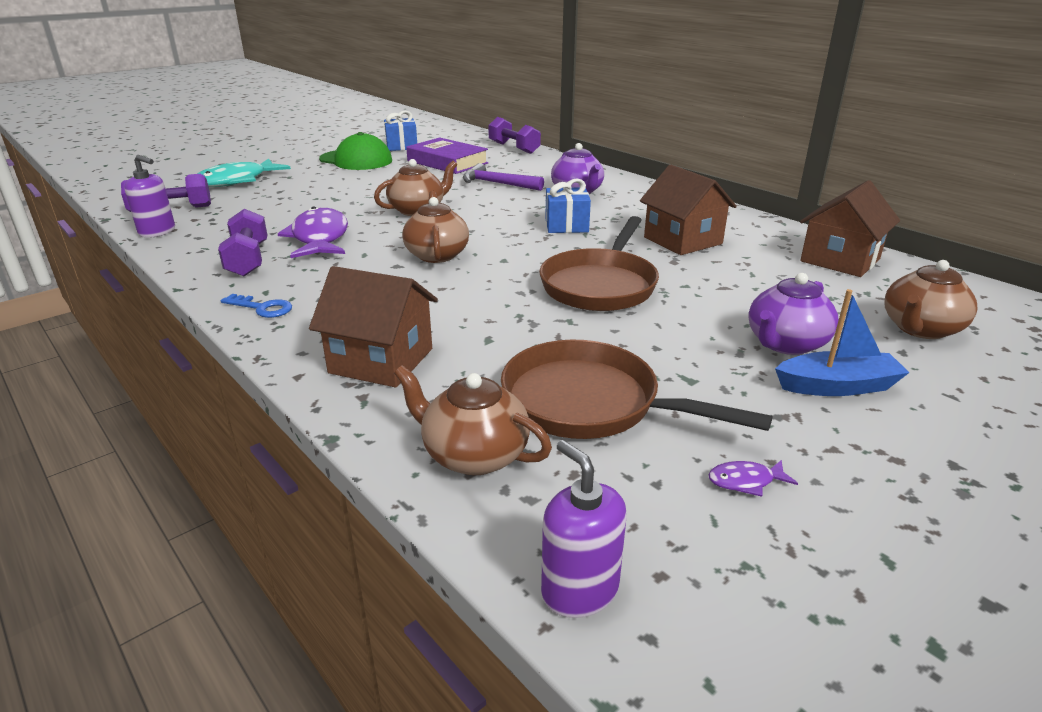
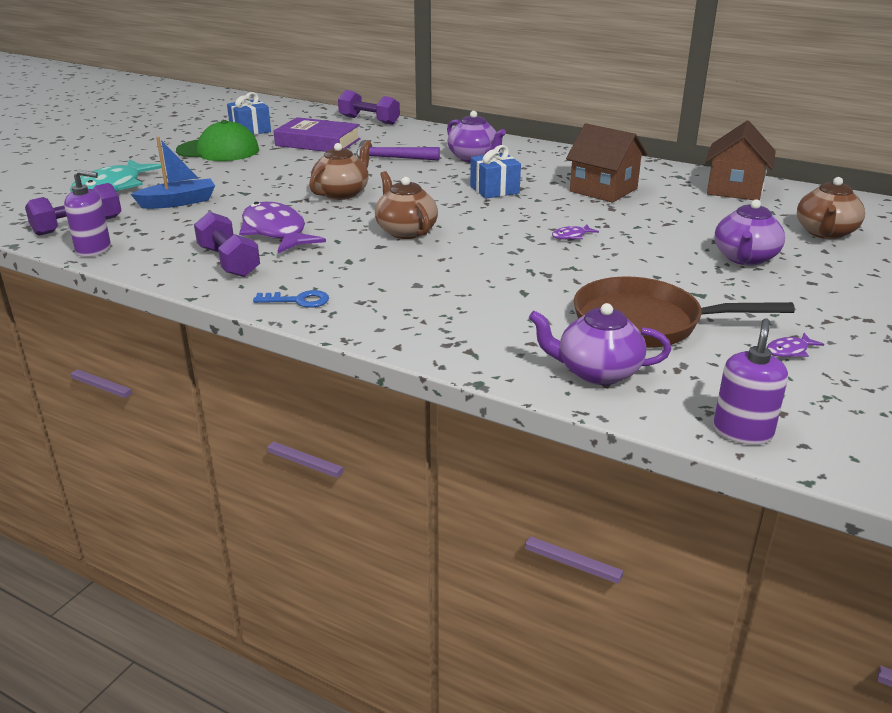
camera: 20 degrees left, 0 degrees up
(381, 361) = (454, 323): brown house -> none
(473, 455) = (597, 372): brown teapot -> purple teapot
(579, 590) = (742, 432): purple soap dispenser -> purple soap dispenser turned 75 degrees clockwise
(600, 285) = (571, 236): brown pan -> purple fish
(837, 386) = (800, 281): blue boat -> blue boat (178, 202)

